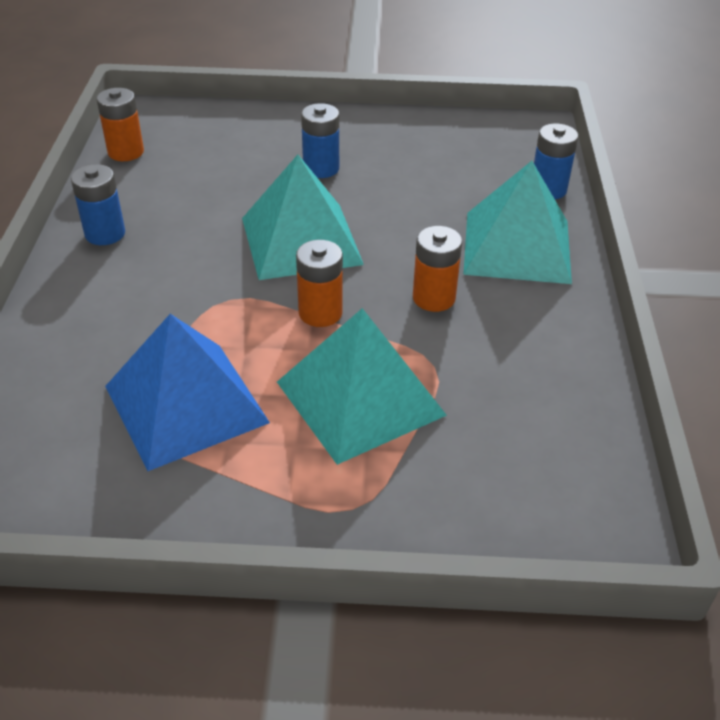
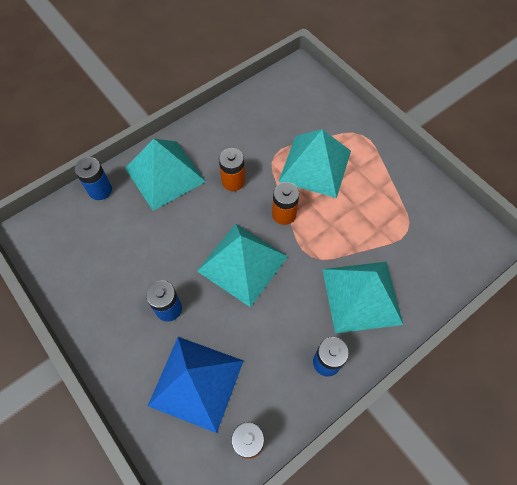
camera: 130 degrees left, 20 degrees up
(121, 306) = (361, 296): none -> turquoise pyramid
(185, 404) = (379, 217): blue pyramid -> blue pyramid (196, 383)

